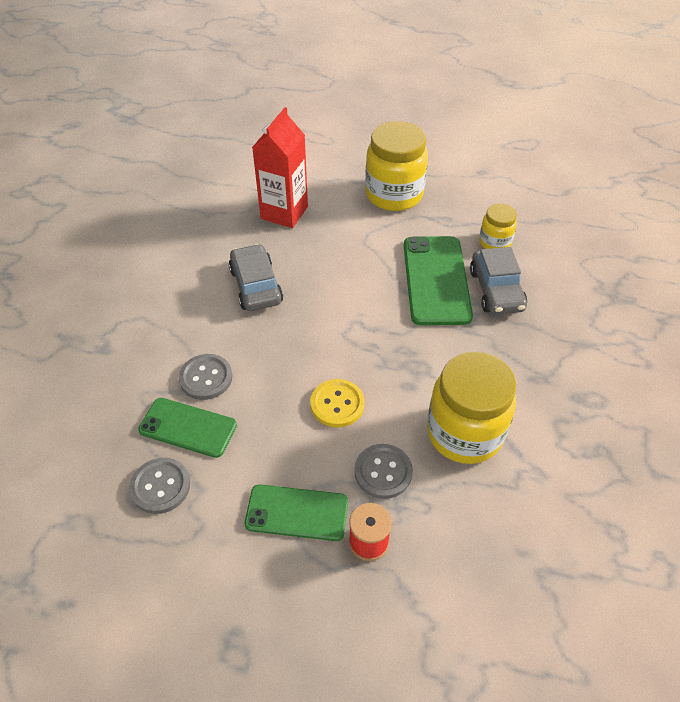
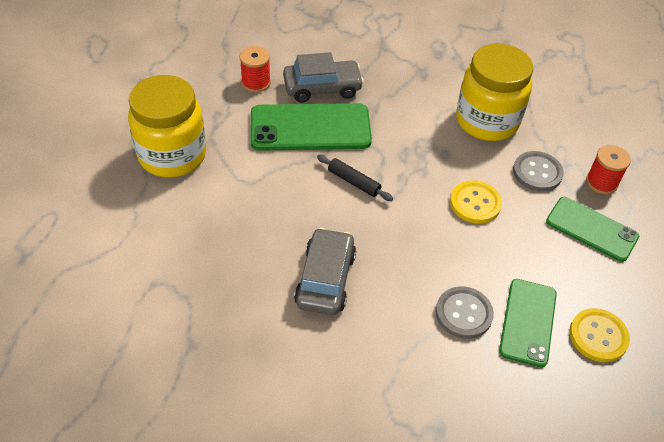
camera: 95 degrees left, 0 degrees up
(160, 486) = (598, 336): grey button -> yellow button
(256, 286) = (325, 279): grey car -> grey car turned 120 degrees clockwise
(284, 212) = (196, 259): red carton -> none
(297, 513) = (591, 229): green phone -> green phone turned 60 degrees counterclockwise
(366, 309) = (354, 182): none -> black rolling pin
(494, 242) = (256, 83): yellow jar -> red spool

